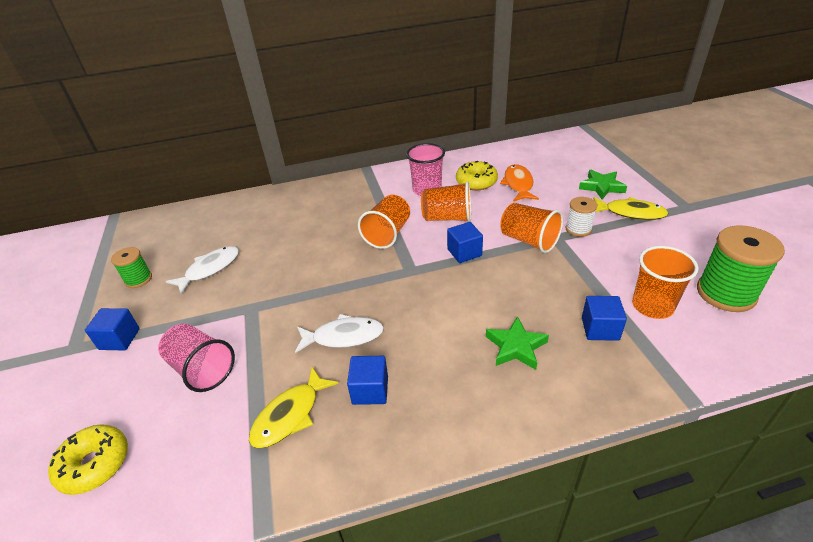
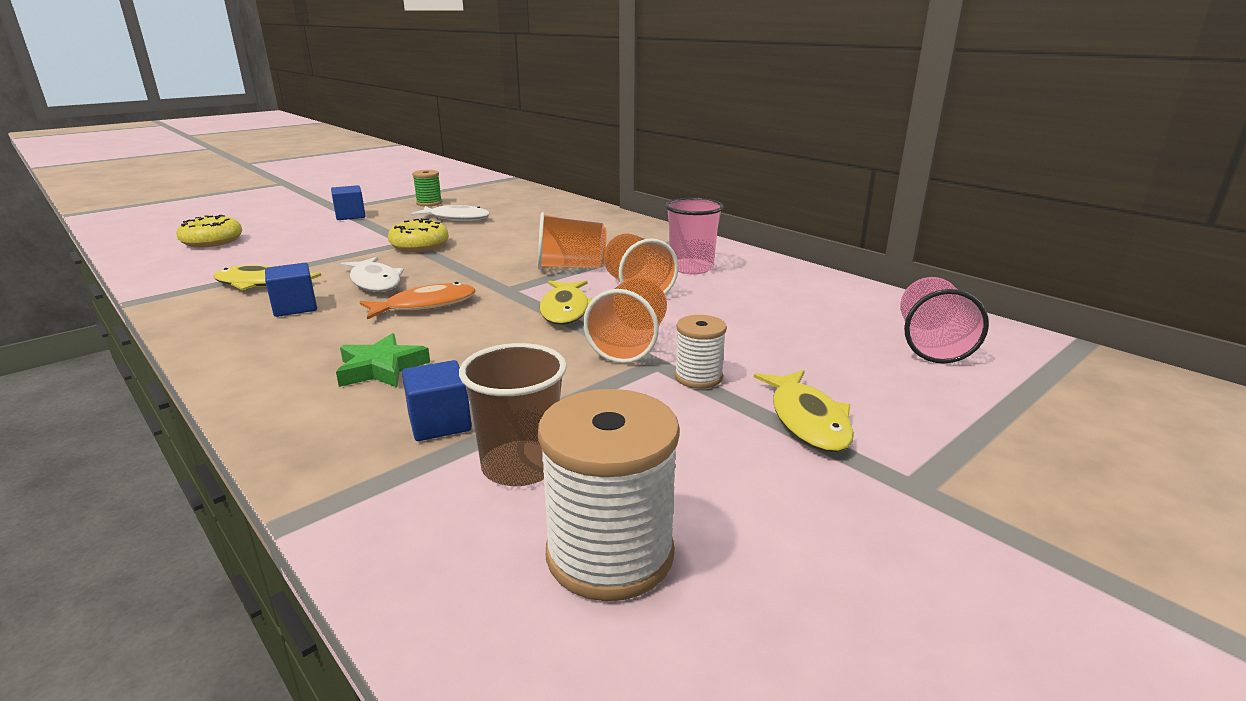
camera: 60 degrees right, 15 degrees down
(202, 369) = (318, 245): pink cup -> pink cup (931, 344)
(464, 252) = (565, 310): blue cube -> yellow fish
(476, 182) = (749, 290): yellow donut -> yellow donut (419, 246)
(518, 184) = (780, 317): orange fish -> orange fish (425, 305)
(601, 187) = (866, 383): green star -> none
(652, 306) = (521, 466): orange cup -> brown cup
(725, 293) = (610, 554): green spool -> white spool

